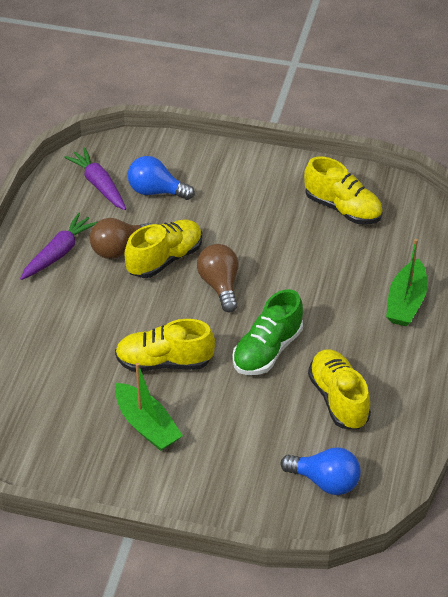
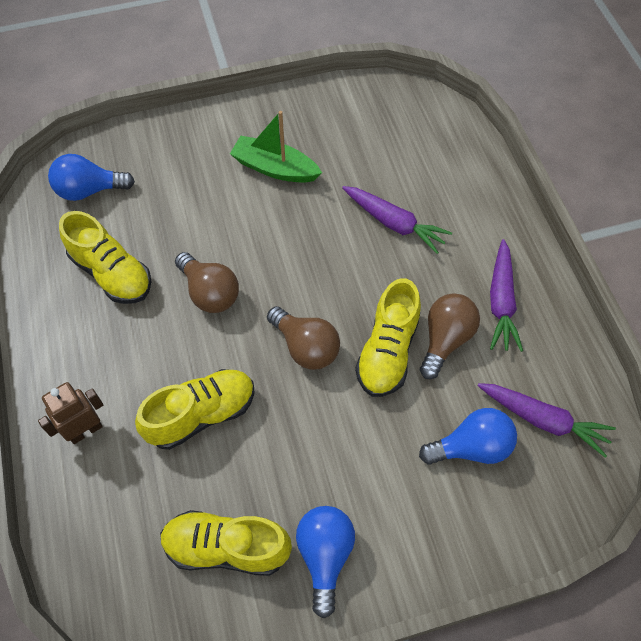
camera: 150 degrees right, 15 degrees up
(86, 336) = (394, 223): none -> purple carrot
(164, 362) = (302, 233): yellow shoe -> yellow shoe (201, 414)
(267, 350) = (210, 293): green shoe -> brown light bulb
(286, 183) = (325, 555): none -> blue light bulb
(406, 302) = (85, 430): green boat -> brown robot

